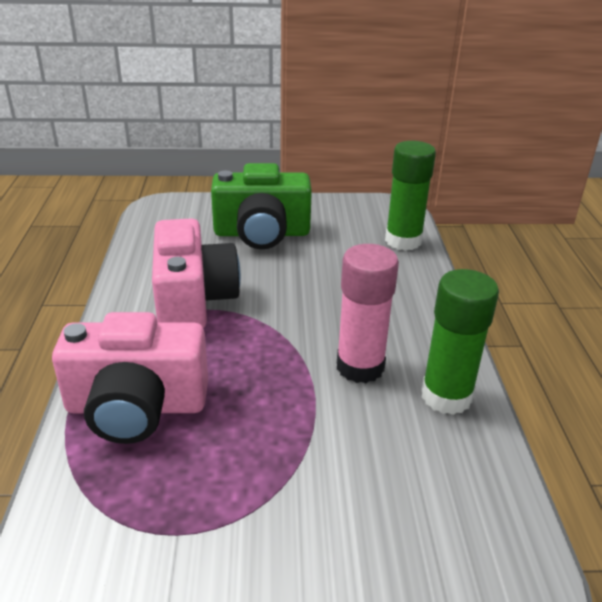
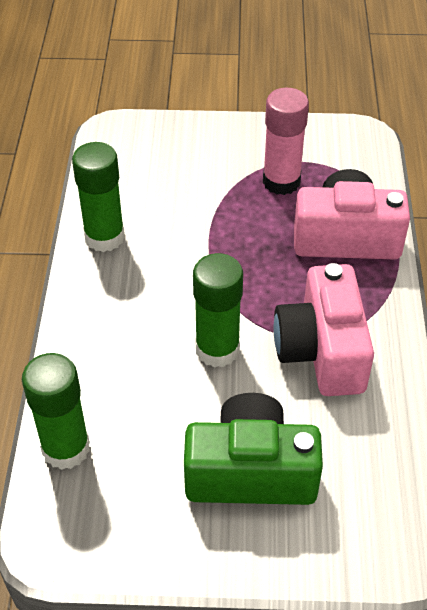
camera: 175 degrees left, 15 degrees up
(293, 298) = (217, 349): none -> green glue stick
(360, 367) = (166, 266): pink glue stick -> pink glue stick (281, 182)

